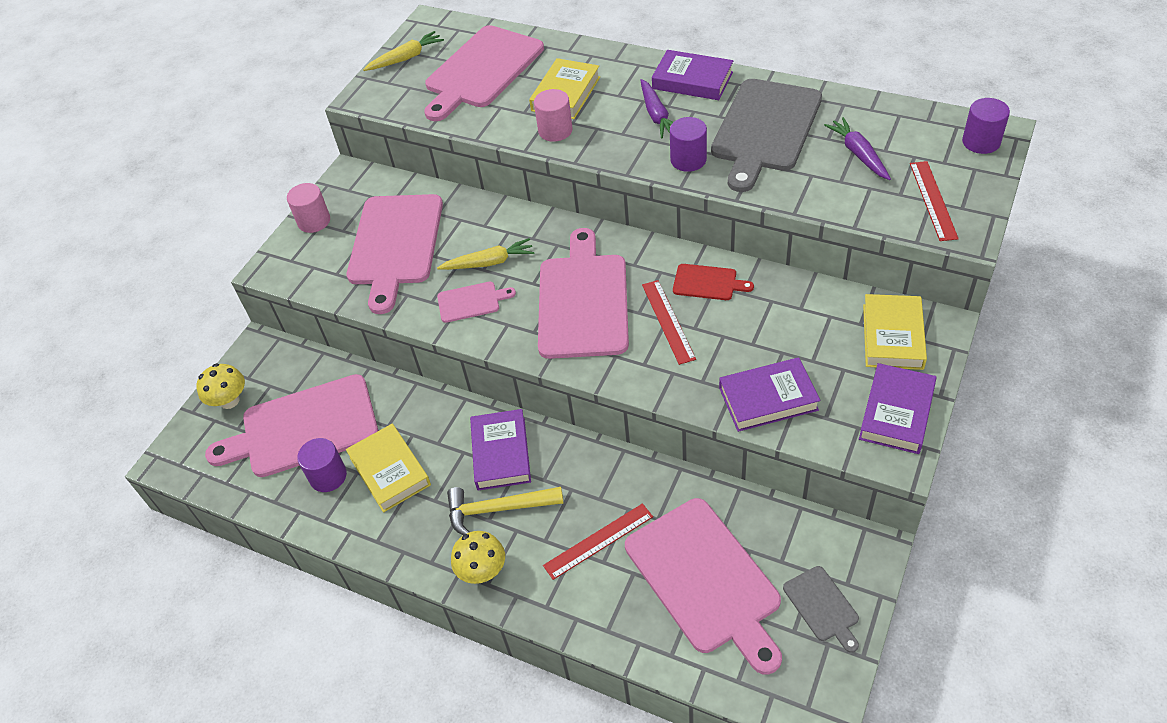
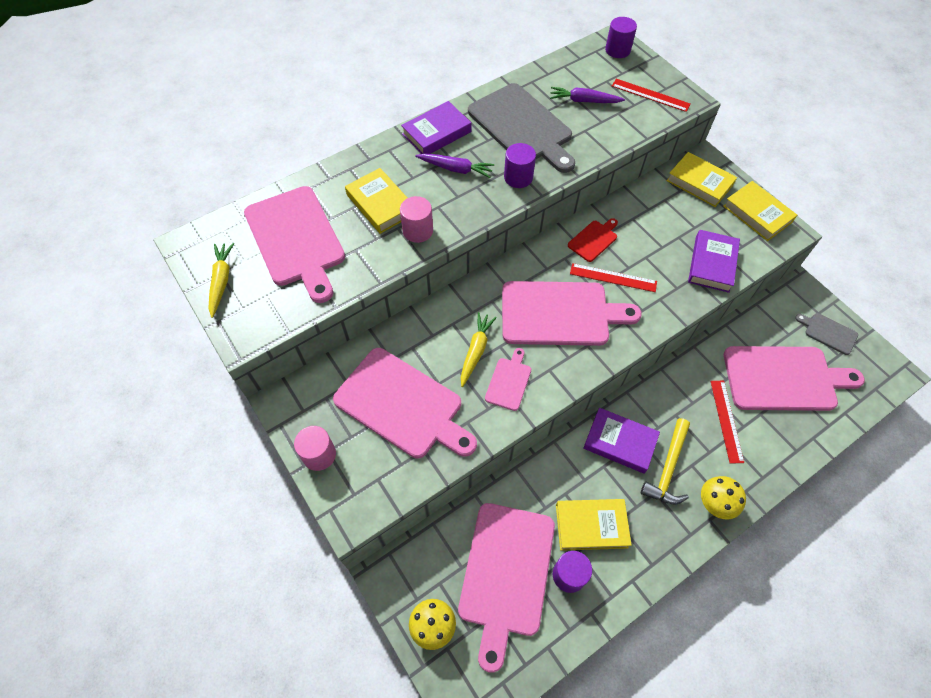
camera: 65 degrees left, 10 degrees up
(583, 301) = (560, 313): pink cutting board -> pink cutting board turned 150 degrees clockwise
(822, 606) = (828, 332): grey cutting board -> grey cutting board turned 150 degrees counterclockwise
(896, 412) = (757, 214): purple book -> yellow book

